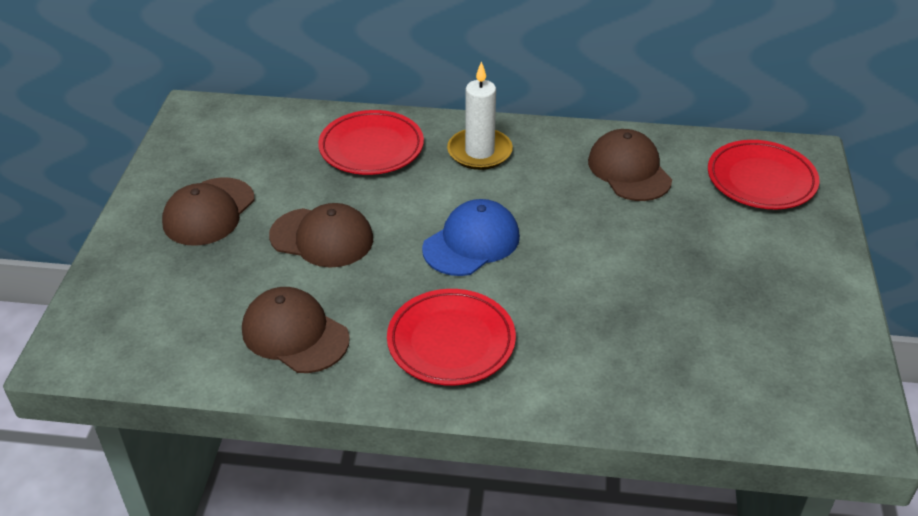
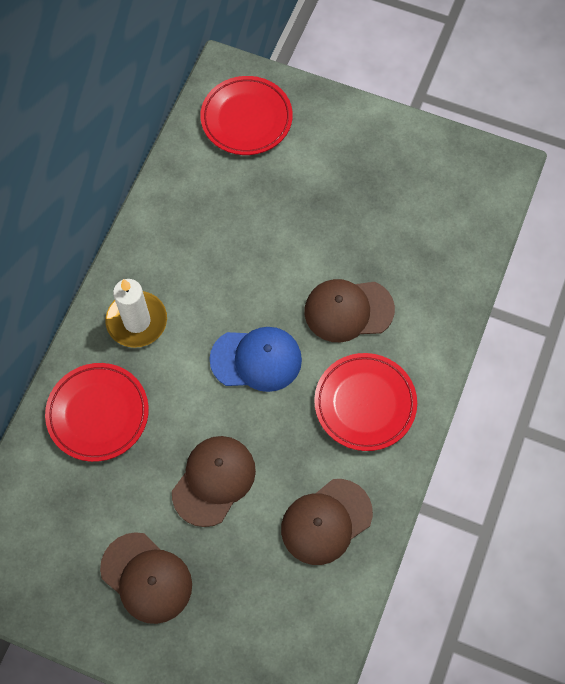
camera: 75 degrees left, 25 degrees up
(471, 242) = (256, 359): blue cap -> blue cap turned 120 degrees clockwise
(629, 170) = (202, 209): brown cap -> brown cap (348, 310)

